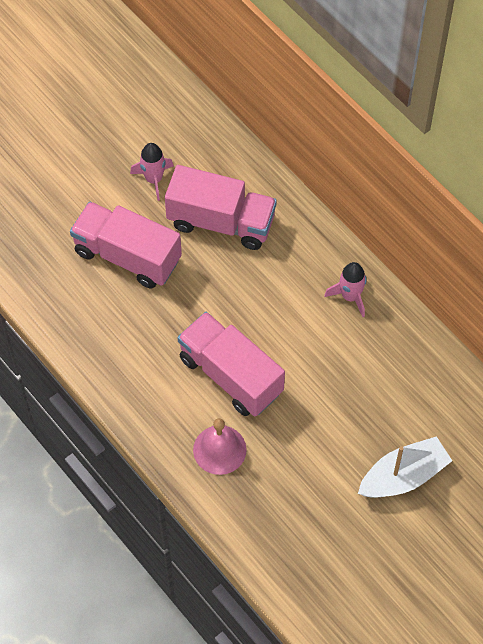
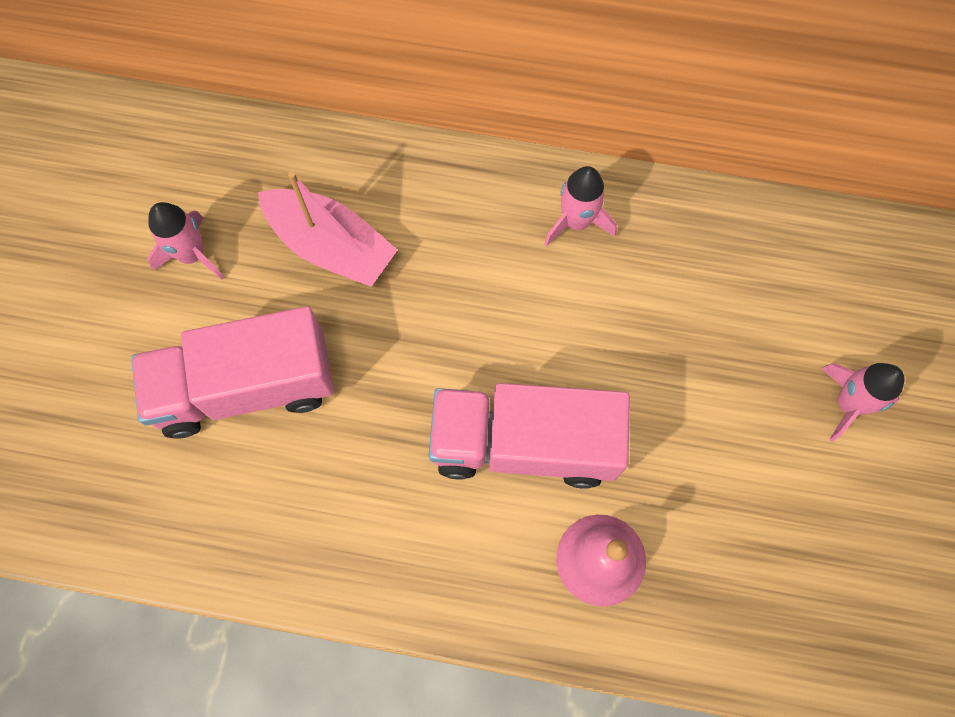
camera: 40 degrees left, 10 degrees up
(221, 222) = (331, 246): pink truck -> pink boat
(403, 476) = (848, 403): white boat -> pink rocket

